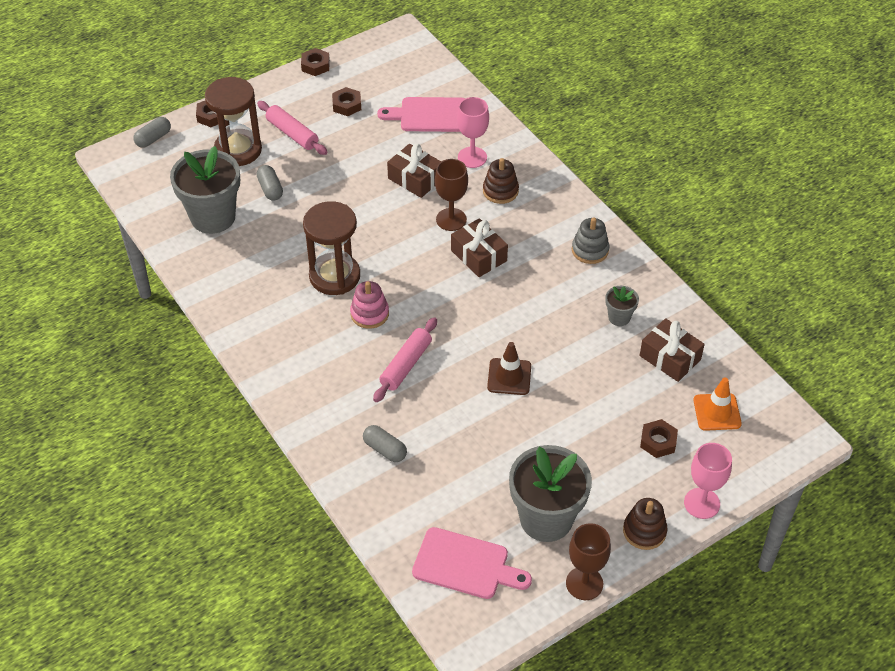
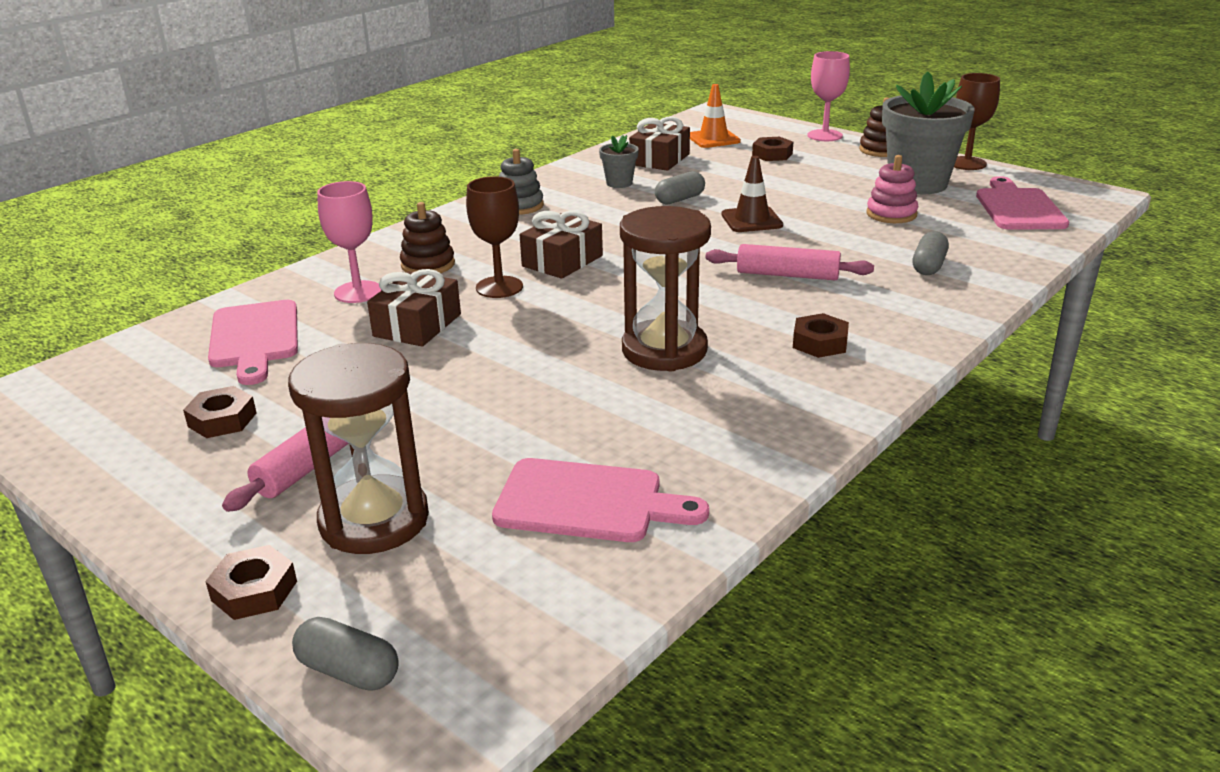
camera: 105 degrees left, 20 degrees down
(213, 217) = (588, 502): grey flower pot -> pink cutting board
(270, 189) = (483, 453): grey capsule -> grey capsule (680, 199)
(315, 65) = (80, 482): brown nut -> brown nut (820, 343)
(369, 314) = (719, 312): pink stacking toy -> pink stacking toy (891, 214)

